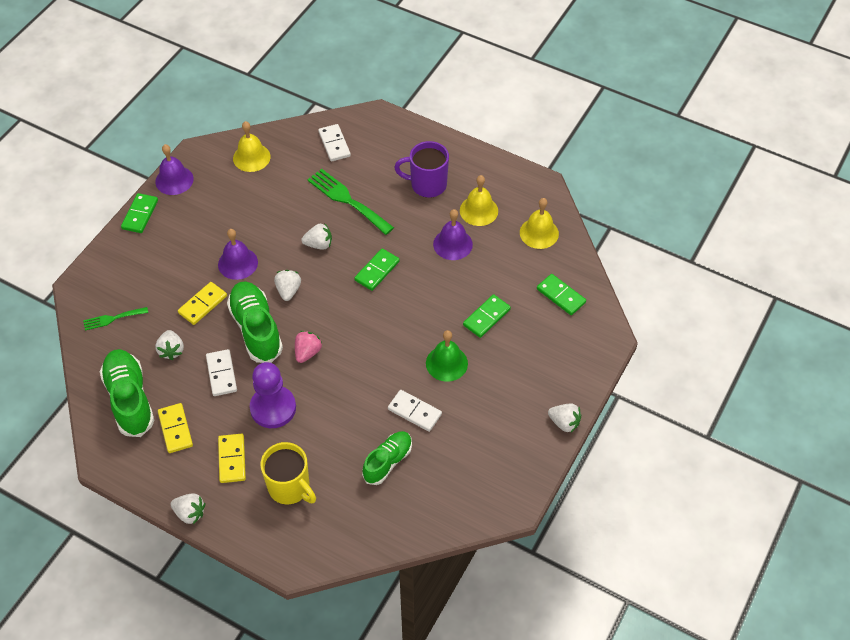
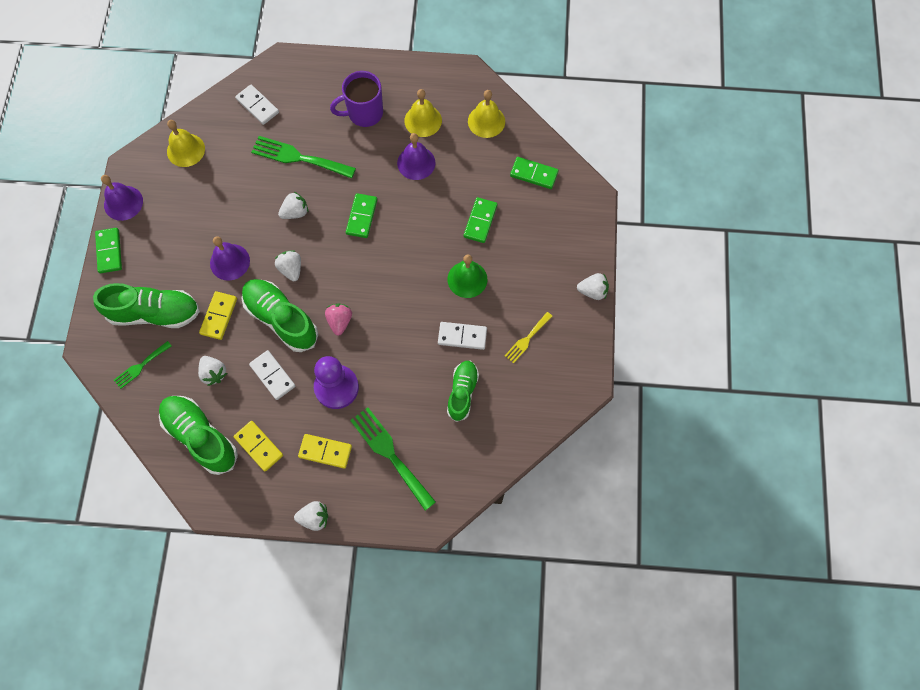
camera: 25 degrees left, 15 degrees up
(149, 280) = (154, 313): none -> green shoe
(232, 459) = (325, 451): yellow domino -> yellow domino turned 45 degrees counterclockwise
(290, 487) = (390, 454): yellow mug -> green fork
(476, 440) = (527, 339): none -> yellow fork

